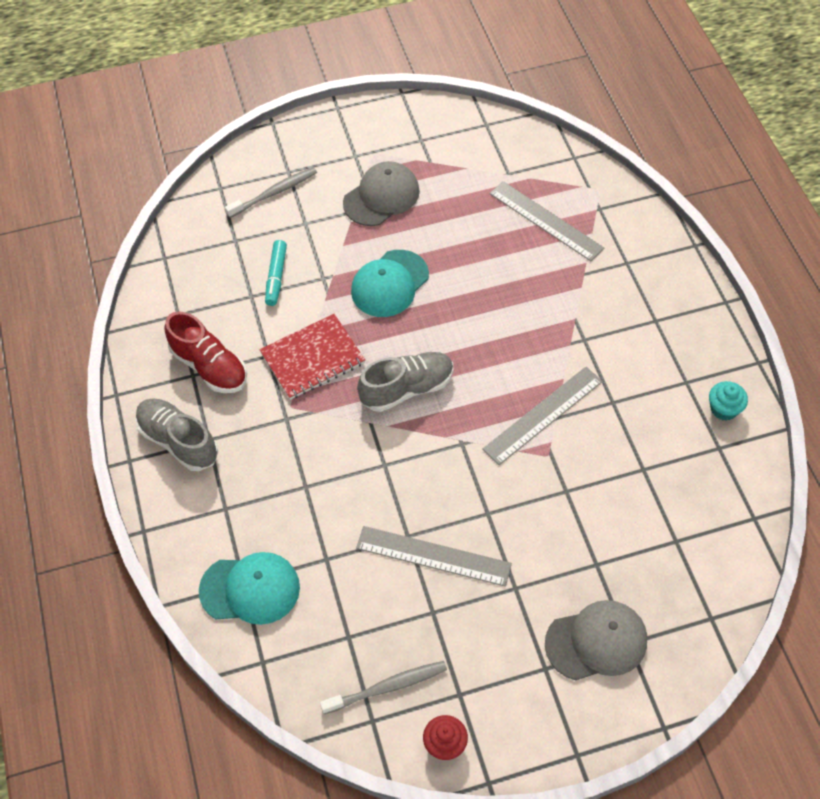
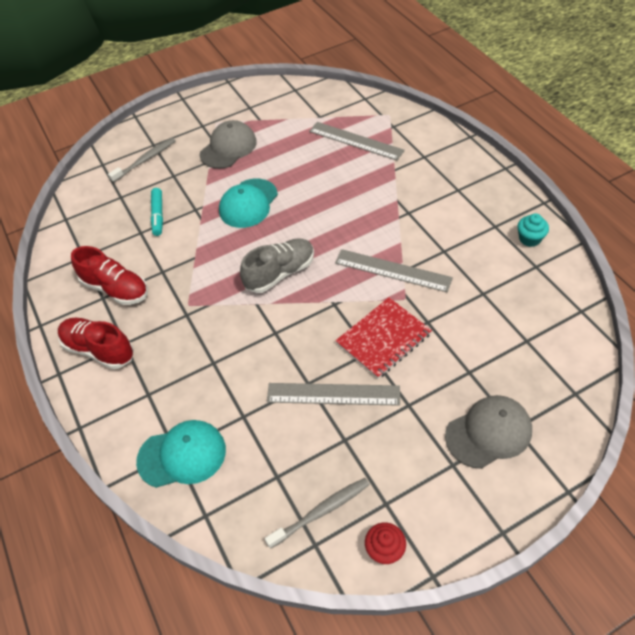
camera: 10 degrees left, 5 degrees down
(178, 441) = (99, 350): grey shoe -> red shoe
(312, 358) = (199, 266): red notebook -> red notebook (383, 339)
(543, 415) = (392, 270): grey ruler -> grey ruler turned 75 degrees clockwise

